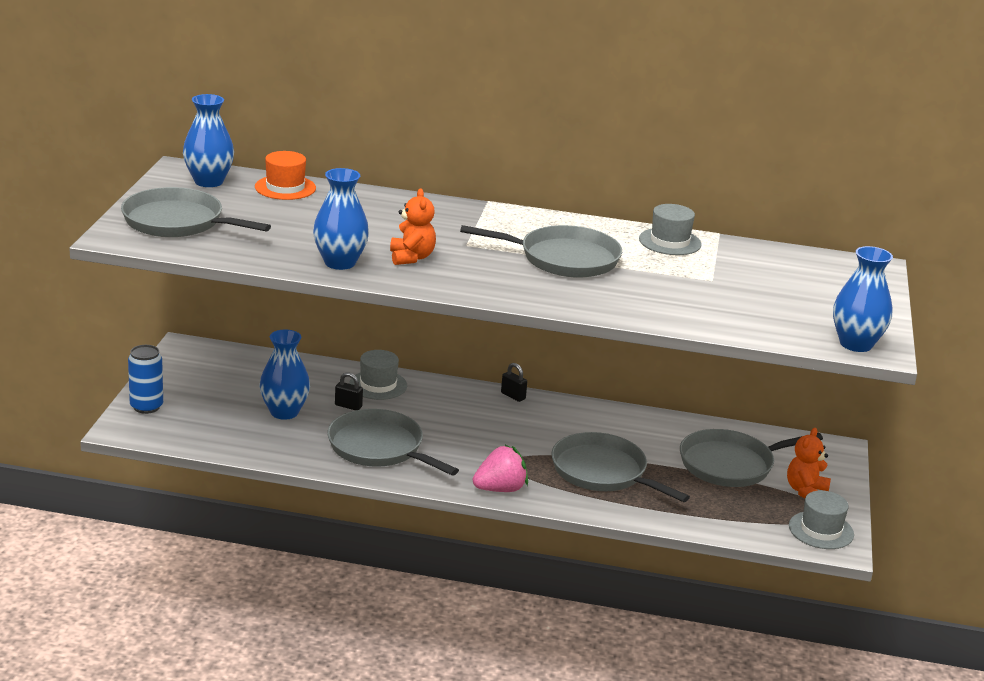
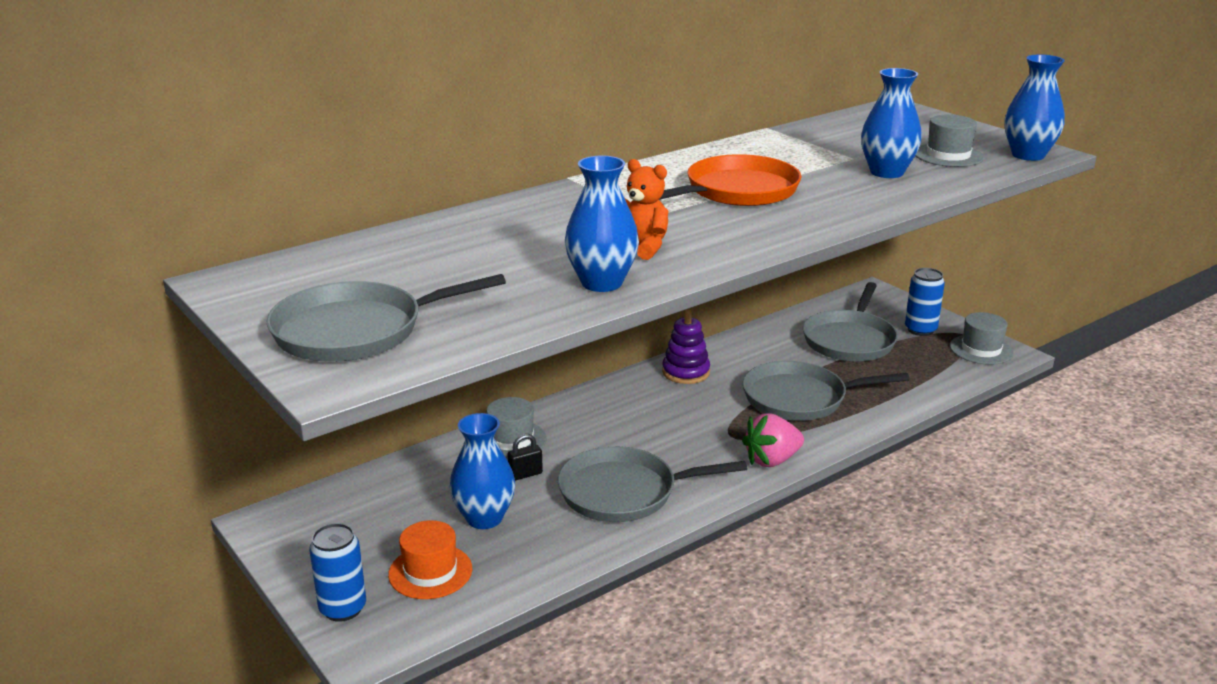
camera: 45 degrees left, 0 degrees up
(208, 181) = (283, 278): blue vase -> blue vase (887, 172)
(285, 187) = (375, 247): orange hat -> orange hat (430, 572)
(500, 489) = (772, 460): pink strawberry -> pink strawberry turned 135 degrees counterclockwise
(513, 396) = (626, 382): black padlock -> none
(564, 259) = (737, 191): grey pan -> orange pan
(564, 413) = (686, 372): none -> purple stacking toy
(670, 242) = (759, 147): grey hat -> grey hat (948, 155)
(806, 491) = (920, 330): orange teddy bear -> blue can

